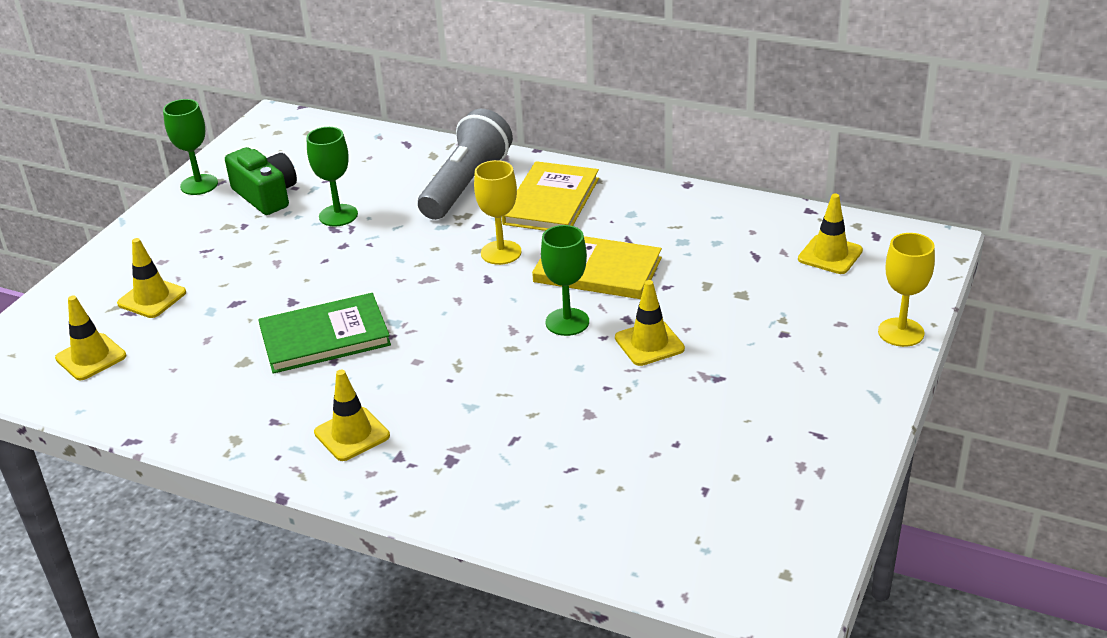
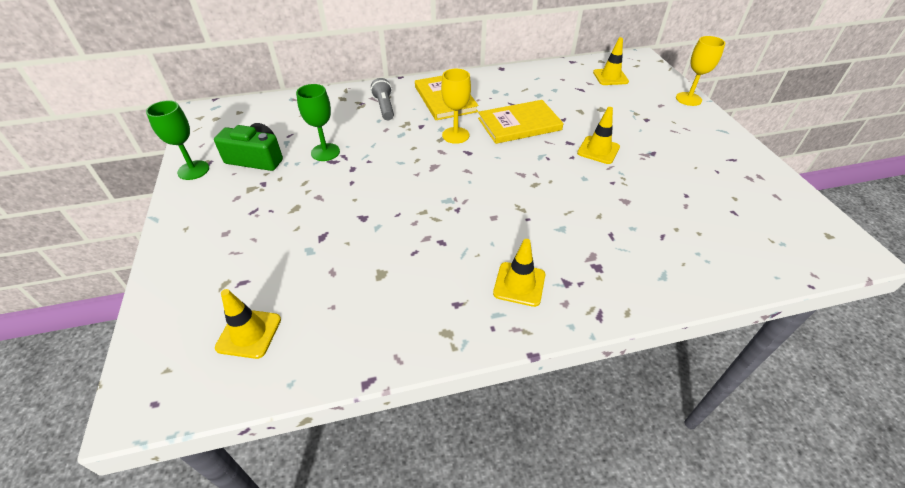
camera: 40 degrees left, 10 degrees up
(152, 298) = (249, 263): yellow traffic cone -> none
(325, 337) = (416, 230): green book -> none
(466, 184) = (384, 107): grey flashlight -> grey flashlight, size x0.55
(567, 322) = (543, 157): green goblet -> none

